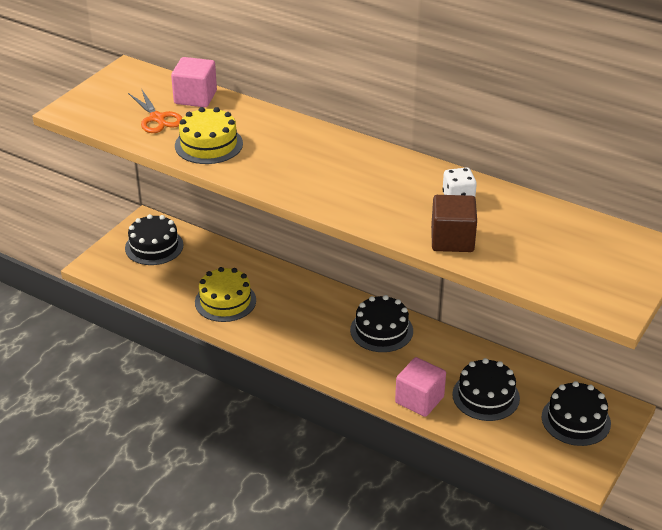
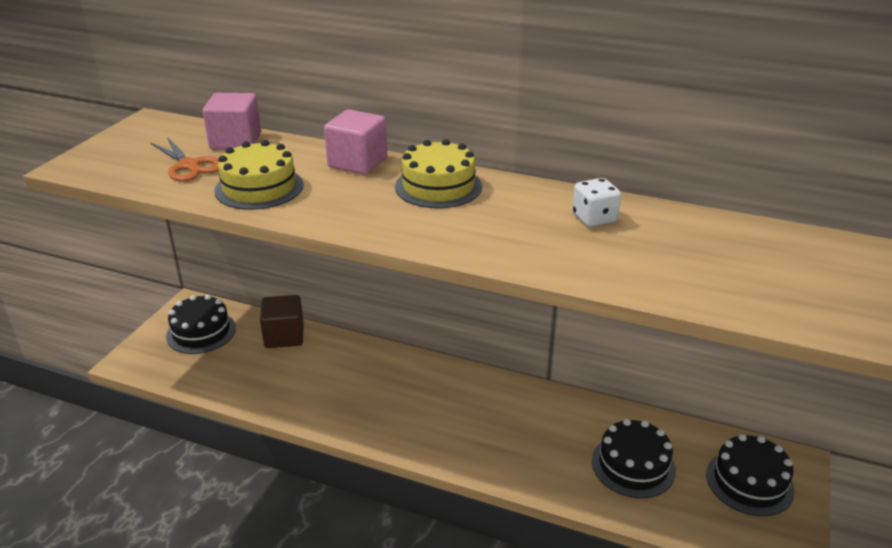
camera: 10 degrees left, 5 degrees down
(225, 301) = (294, 386): yellow cake -> yellow cake (438, 186)
(381, 330) = (486, 399): black cake -> none
(419, 400) = (556, 481): pink cube -> pink cube (357, 162)
(452, 240) = (610, 267): brown cube -> brown cube (284, 336)

